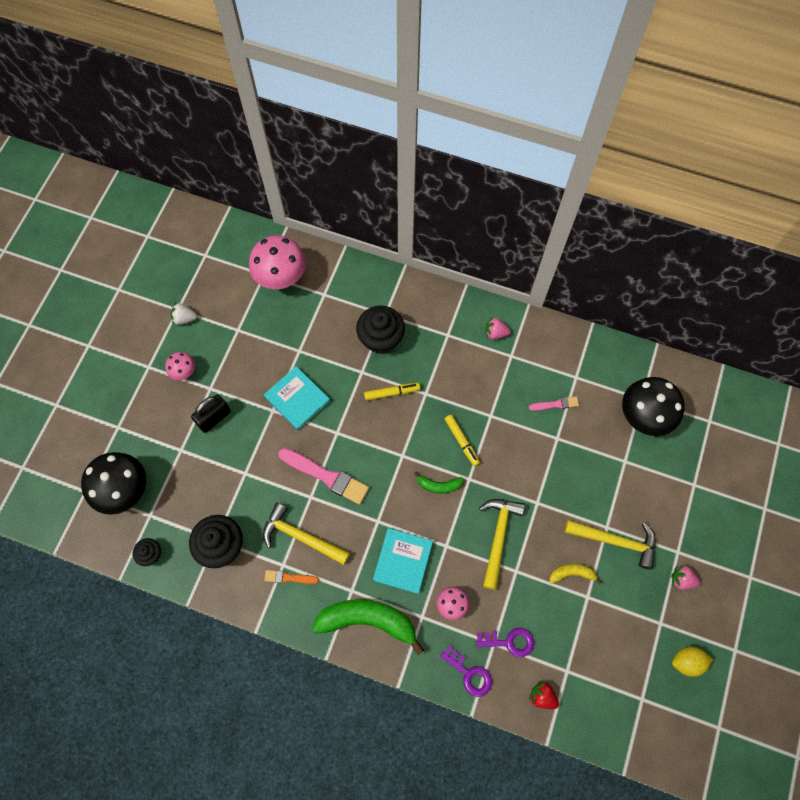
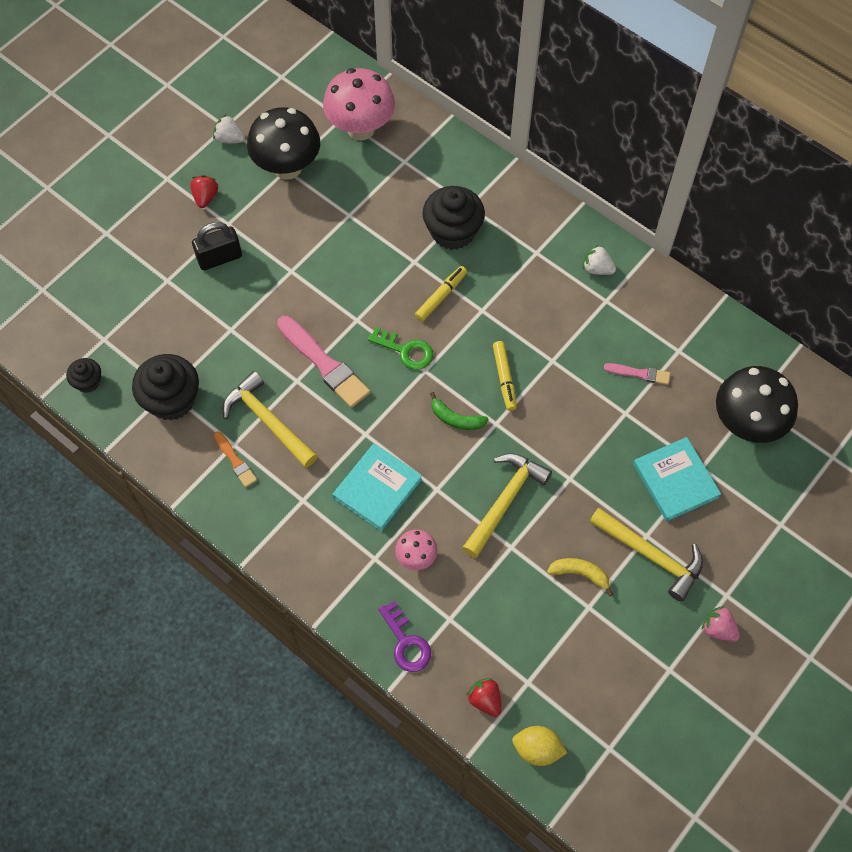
camera: 20 degrees right, 5 degrees down
(125, 491) = (87, 304): black mushroom -> black mushroom (287, 168)
(184, 372) = (205, 197): pink mushroom -> red strawberry
(289, 577) = (235, 461): orange brush -> orange brush turned 150 degrees counterclockwise
(297, 399) = (325, 268): turquoise book -> turquoise book (675, 481)
(368, 621) = (308, 540): green banana -> none
(382, 444) = (406, 350): none -> green key
(392, 393) = (441, 296): yellow marker -> yellow marker turned 60 degrees counterclockwise
(495, 333) = (597, 269): pink strawberry -> white strawberry
(509, 641) = (470, 623): purple key -> none
(687, 662) = (685, 726): yellow lemon -> yellow lemon (537, 749)

